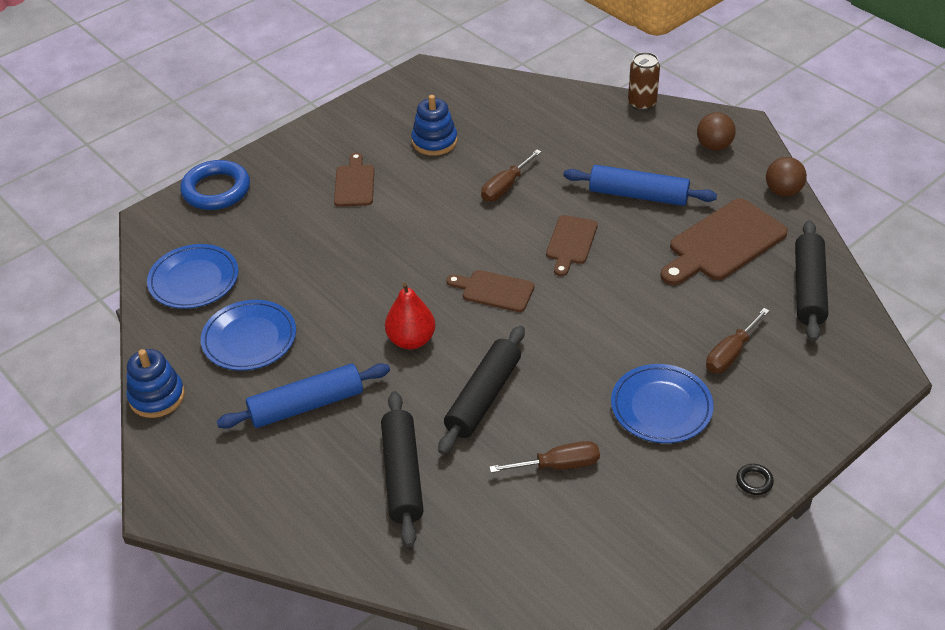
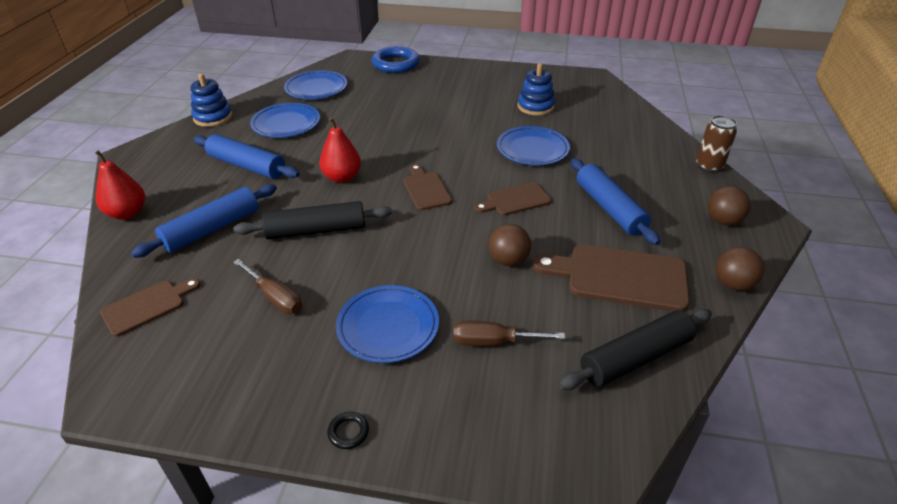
camera: 50 degrees right, 5 degrees down
(299, 538) = (127, 213): none -> red pear
(354, 183) = (458, 98): brown cutting board -> brown cutting board (147, 306)
(402, 475) = (212, 229): black rolling pin -> blue rolling pin
(505, 187) = (532, 149): brown screwdriver -> blue plate
(646, 293) = (508, 260): none -> brown ball

